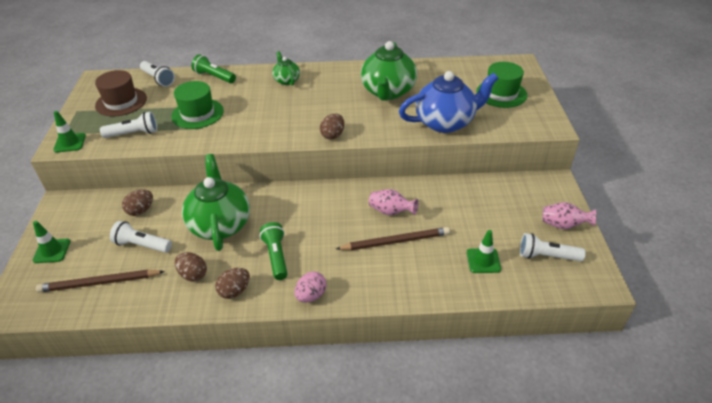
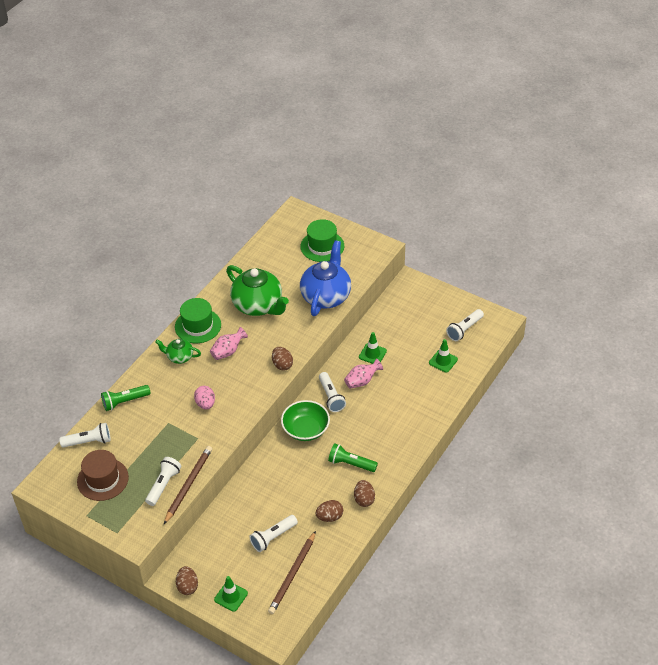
camera: 55 degrees left, 5 degrees up
(70, 143) = (136, 532): green traffic cone -> green traffic cone (372, 354)
(141, 210) = (231, 526): brown egg -> brown egg (187, 586)
(197, 113) = (173, 433): green hat -> green hat (198, 326)
(220, 224) = (291, 482): green teapot -> none
(295, 203) = (306, 429): none -> green bowl
(311, 295) = (401, 461): pink egg -> pink egg (205, 404)
(350, 200) = (331, 397): none -> white flashlight
(395, 241) = (391, 394): brown pencil -> brown pencil (188, 484)
(563, 225) = (448, 304): pink vase -> pink vase (228, 351)

